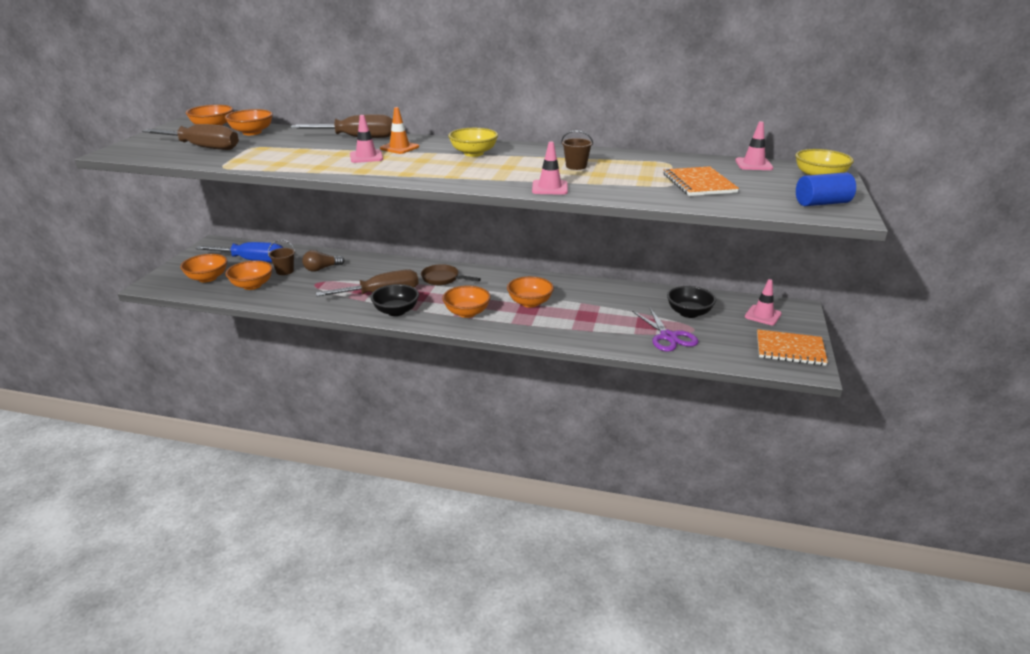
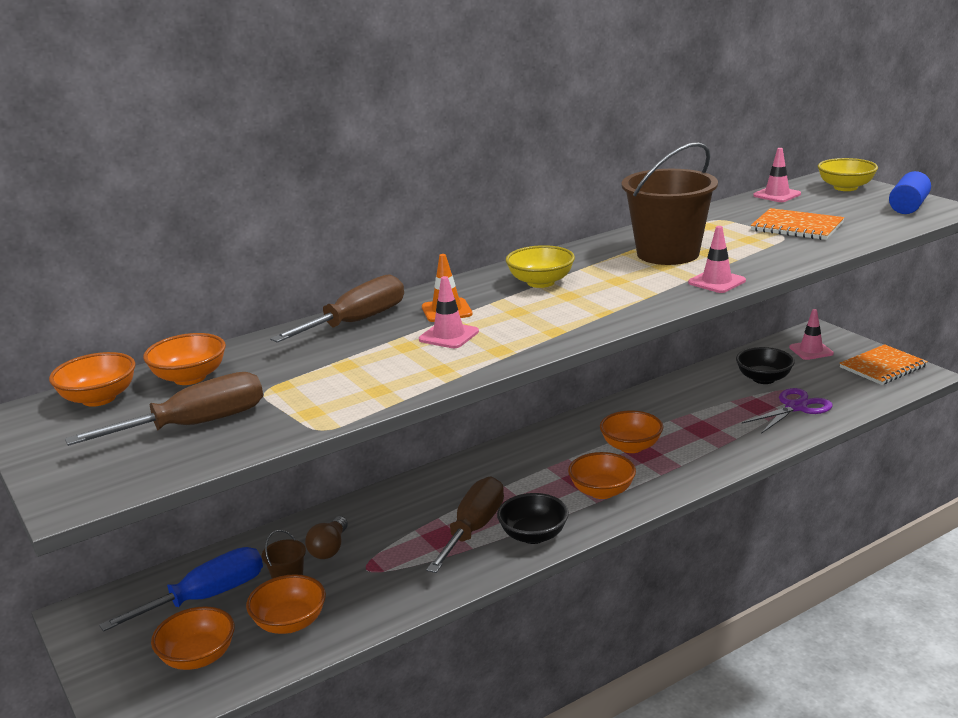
camera: 45 degrees left, 5 degrees down
(443, 279) = (495, 475): brown pan -> none
(576, 166) = (668, 253): brown bucket -> brown bucket, size x2.40
(668, 337) = (796, 407): purple scissors -> purple scissors turned 60 degrees counterclockwise

